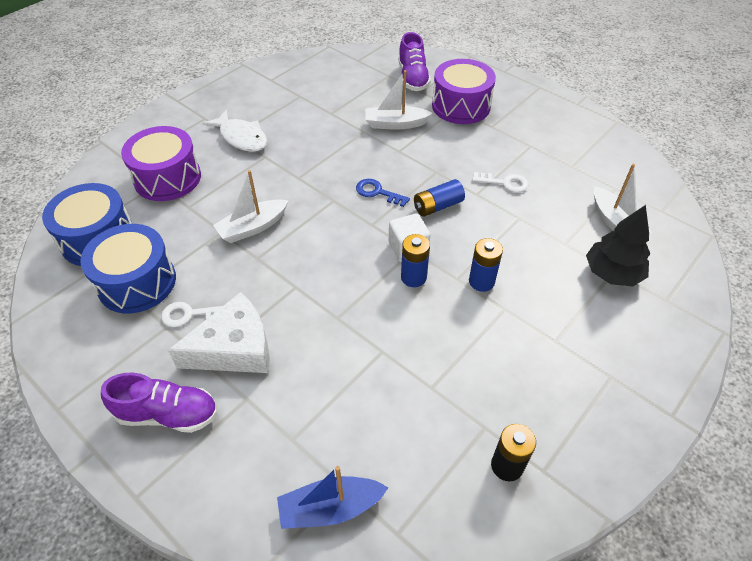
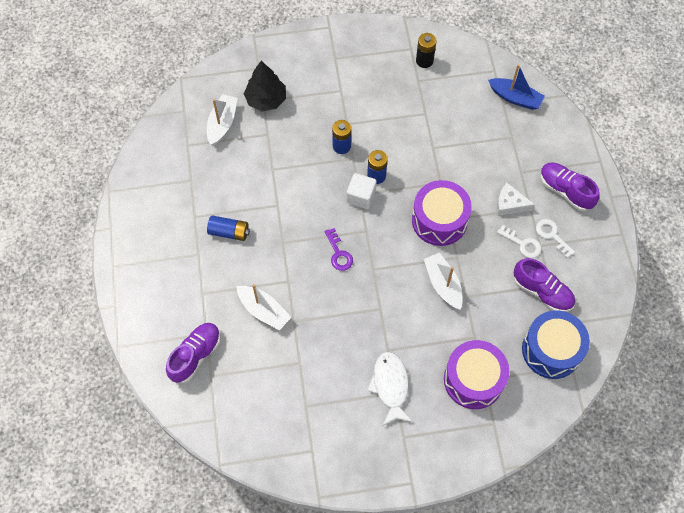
camera: 140 degrees left, 15 degrees up
(137, 282) = (542, 291): blue drum -> purple shoe
(234, 348) = (510, 204): white cheese -> white cheese, size x0.59
(253, 227) = (443, 284): white boat -> white boat turned 120 degrees counterclockwise
(377, 192) = (339, 253): blue key -> purple key
(438, 206) = (312, 213): blue battery -> blue battery (229, 232)
(461, 106) = (195, 292): purple drum -> purple drum (439, 220)
(504, 183) = (250, 199): white key -> white key (552, 235)

